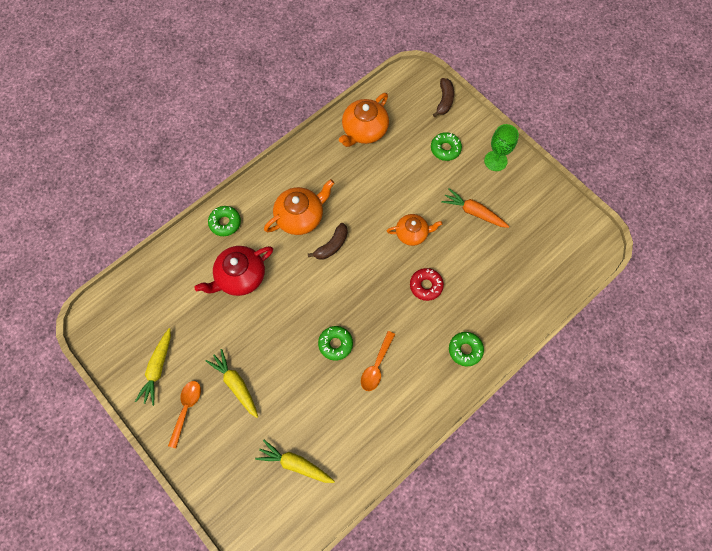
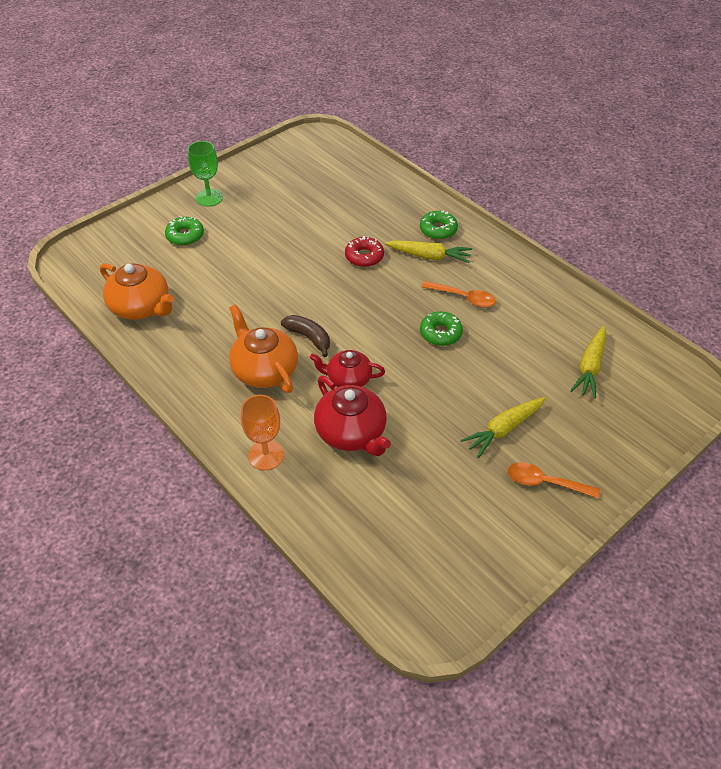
camera: 90 degrees left, 20 degrees down
(158, 369) = (493, 522): yellow carrot -> yellow carrot (429, 256)
(225, 223) = (266, 455): green donut -> orange goblet
(290, 274) = (348, 379): none -> red teapot
(412, 233) = (297, 266): orange teapot -> none
(444, 100) = (114, 234): brown banana -> none
(473, 212) = (273, 217): orange carrot -> none

